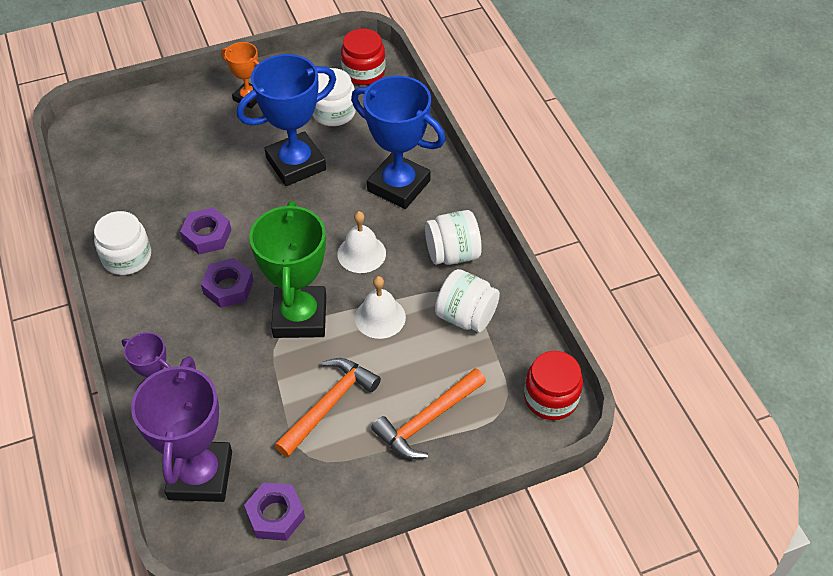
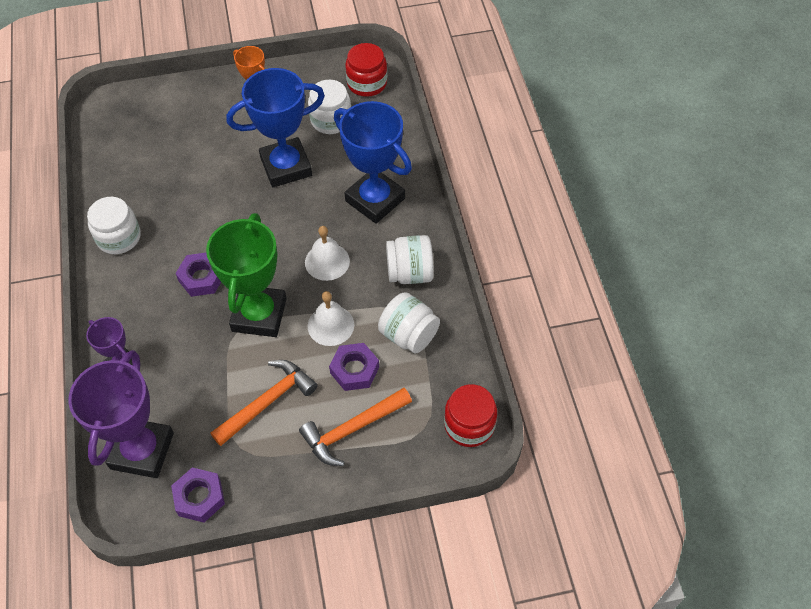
camera: 10 degrees right, 5 degrees up
(207, 235) = (193, 226): purple nut -> purple nut (354, 370)

